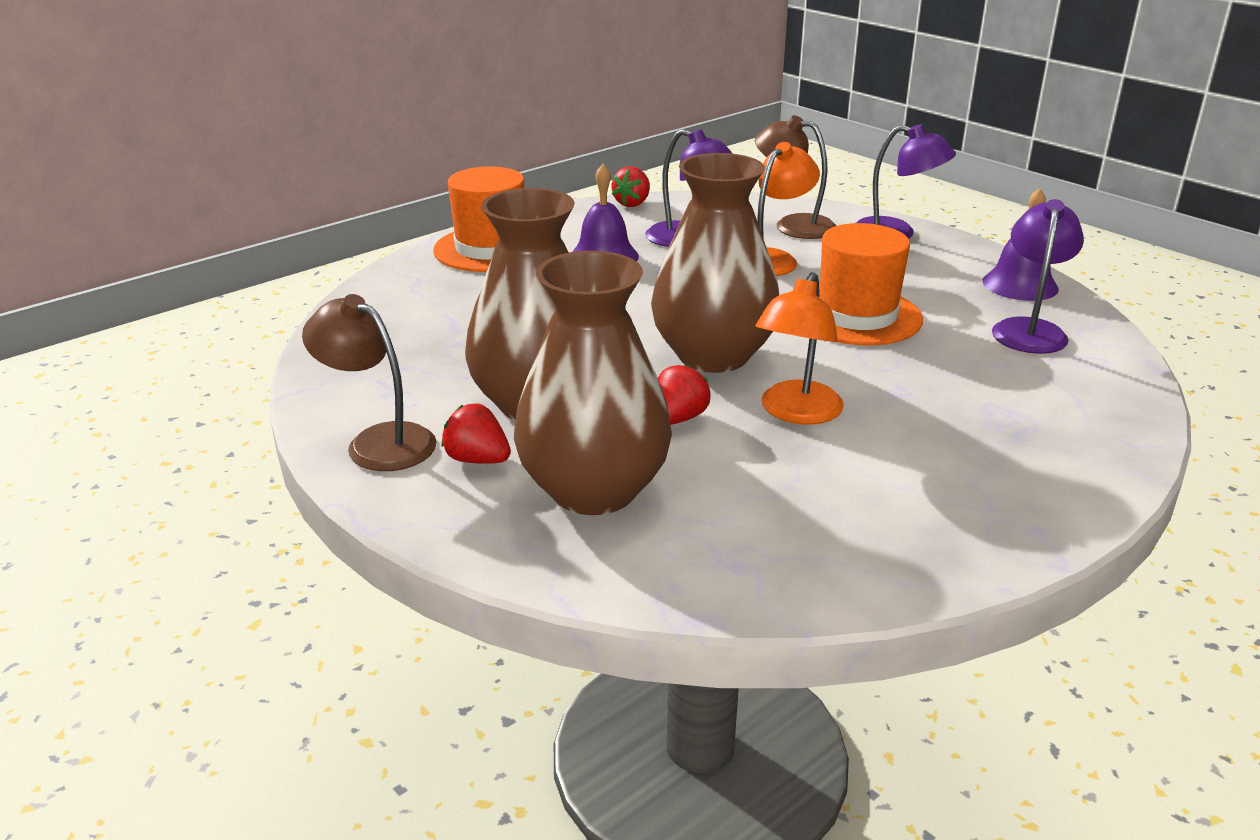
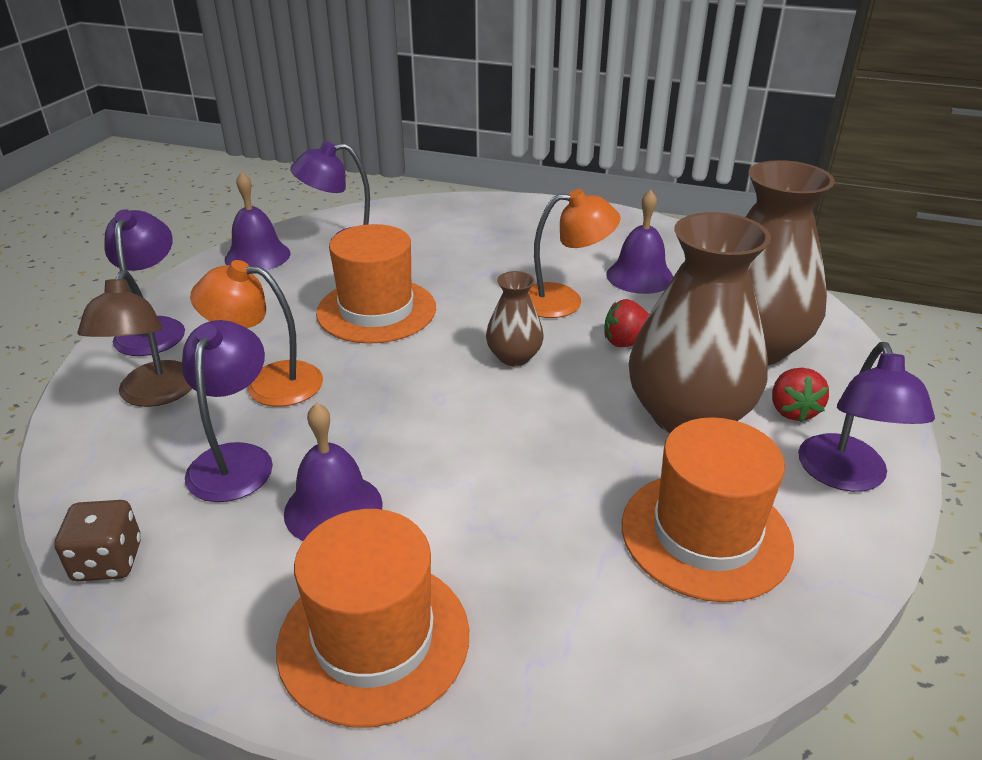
camera: 120 degrees left, 5 degrees up
(378, 441) = (846, 476): brown lamp -> purple lamp
(418, 357) = (705, 534): none -> orange hat
(632, 203) = (108, 561): red strawberry -> brown dice
(713, 355) = (514, 357): brown vase -> brown vase, size x0.48
(815, 484) = (640, 276): none -> purple bell

